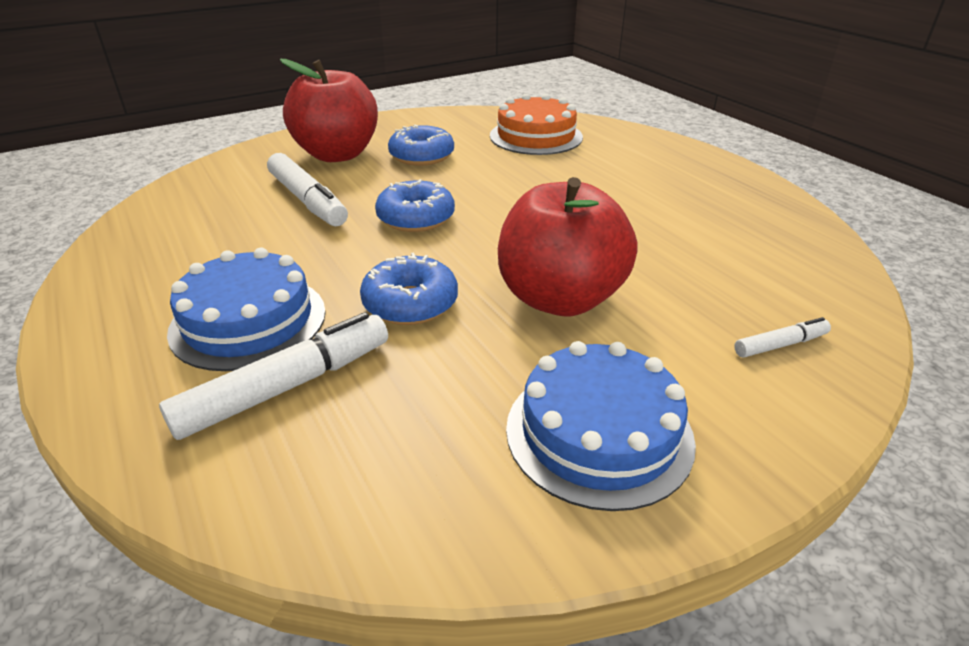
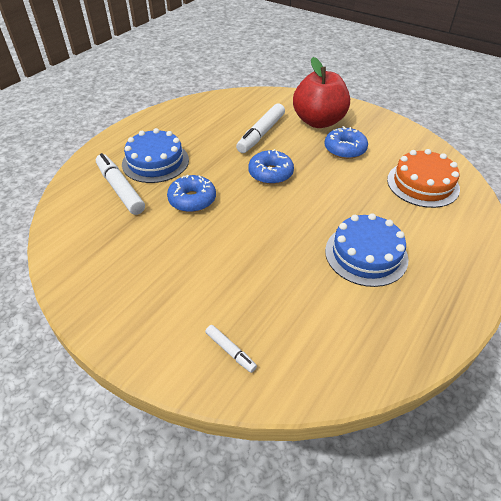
camera: 65 degrees right, 10 degrees up
(287, 387) = (120, 189): white marker -> white marker turned 150 degrees counterclockwise
(560, 298) = (225, 248): red apple -> none
(599, 433) = (127, 287): blue cake -> blue cake (366, 254)

